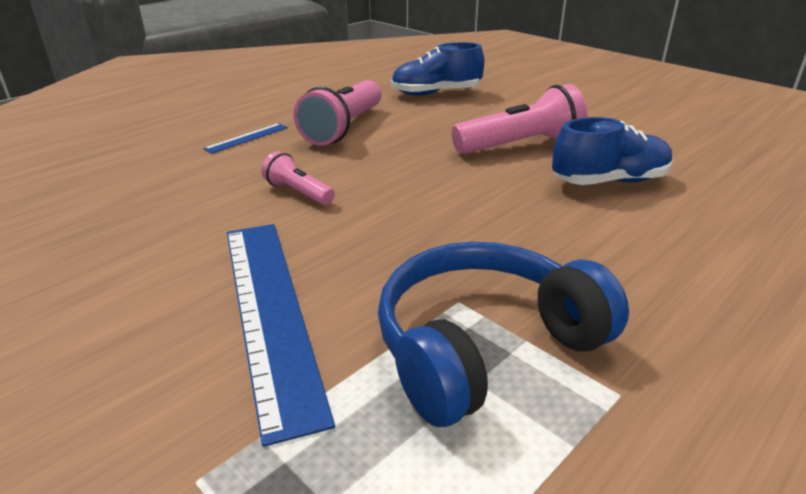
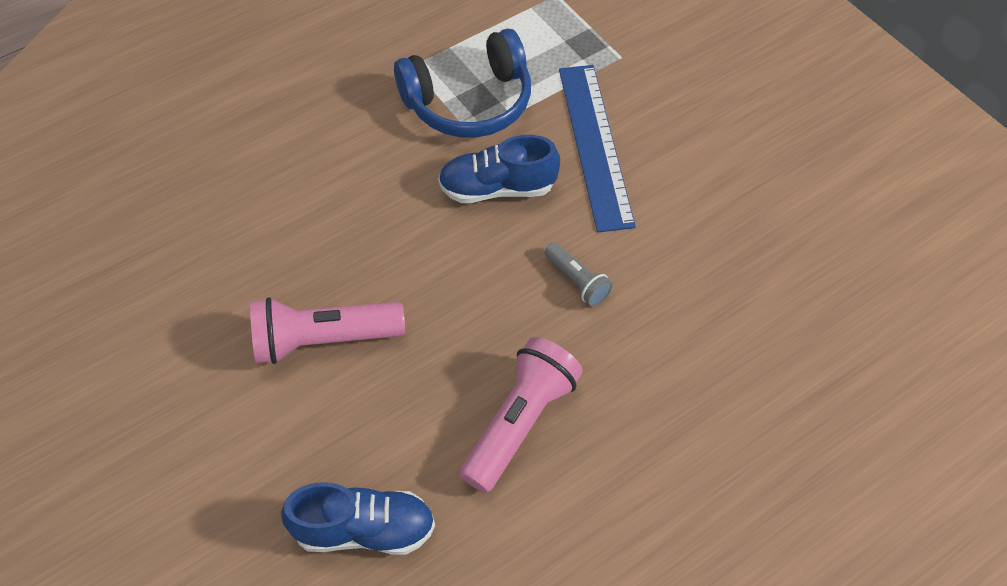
camera: 170 degrees left, 25 degrees up
(247, 138) = (641, 414): blue ruler -> none
(298, 193) = (577, 281): pink flashlight -> grey flashlight
(609, 181) = (277, 253): blue shoe -> blue shoe (497, 188)

